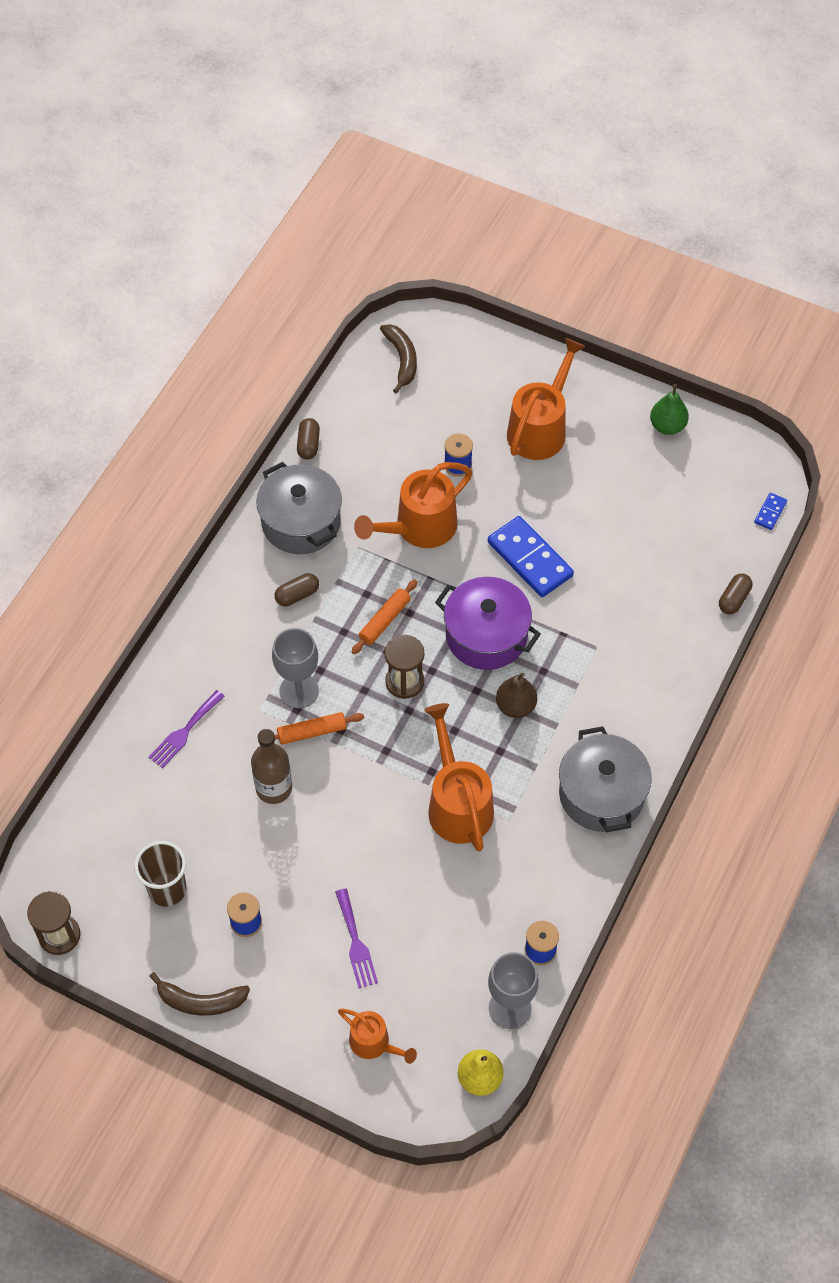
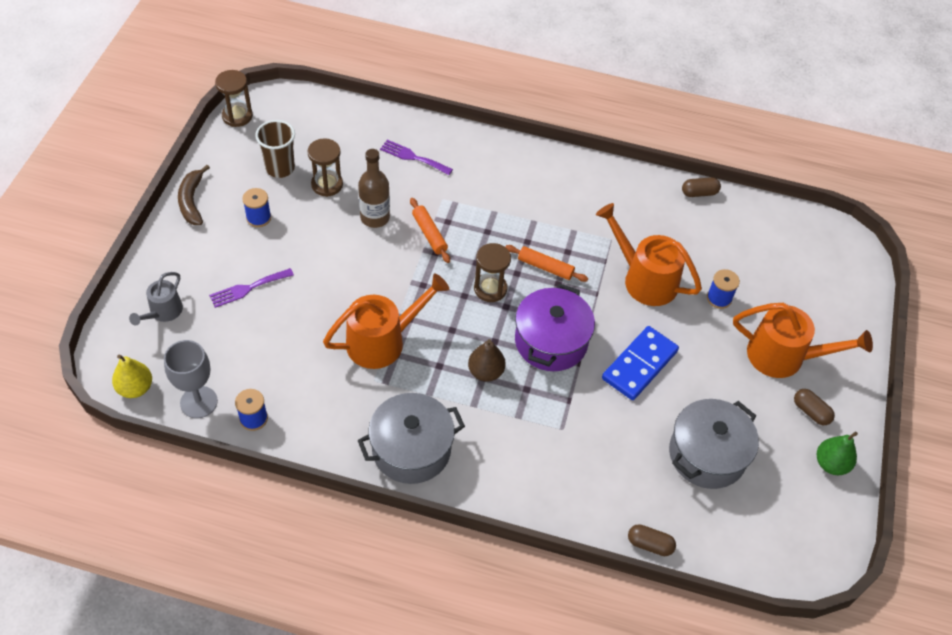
camera: 75 degrees right, 5 degrees down
(208, 836) = (327, 184): none -> brown hourglass
(297, 595) = (552, 206): brown capsule -> brown capsule (811, 412)
(299, 691) = (465, 220): grey goblet -> none
(301, 522) = (622, 199): grey pot -> grey pot (707, 454)
(374, 1043) = (163, 312): orange watering can -> grey watering can
(402, 360) = (813, 244): brown banana -> none
(770, 512) = (764, 570): blue domino -> none

